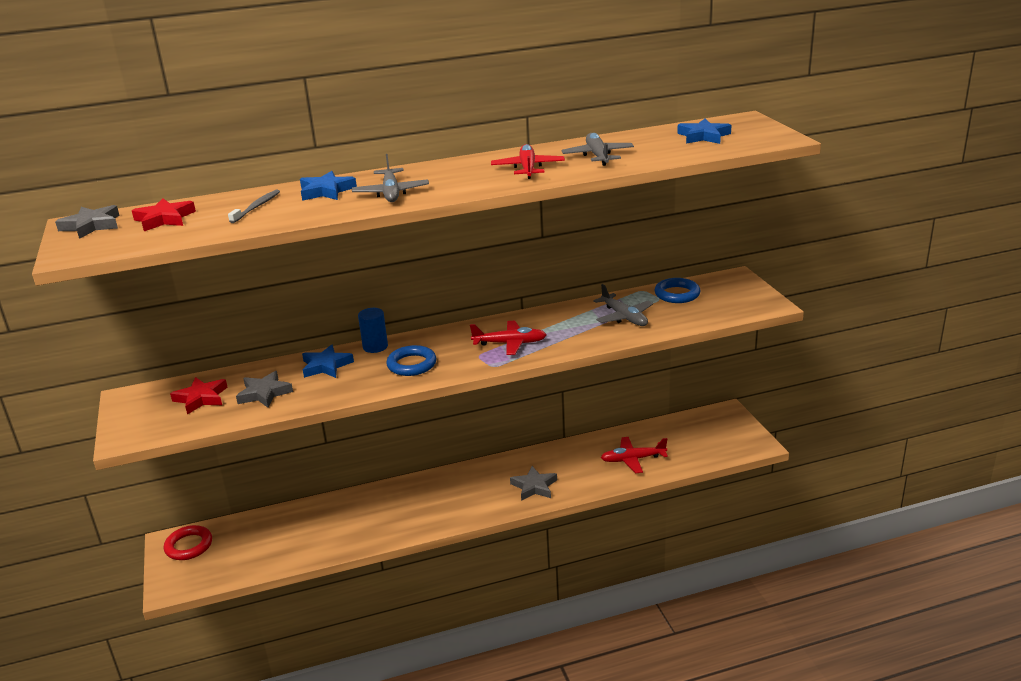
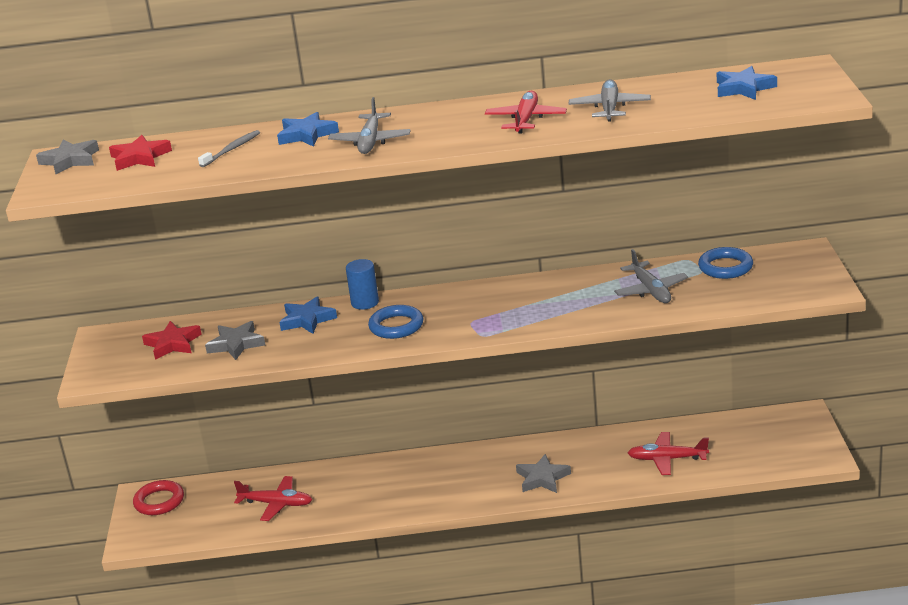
camera: 15 degrees right, 0 degrees up
(509, 343) = (509, 311): red plane -> red plane (276, 504)

